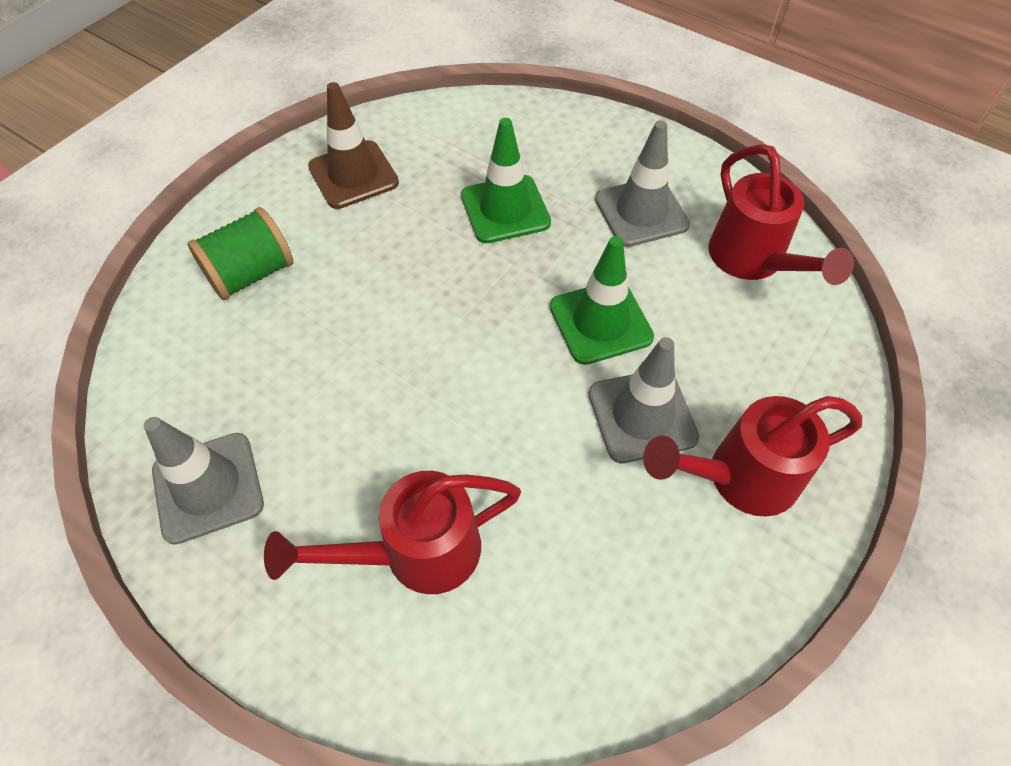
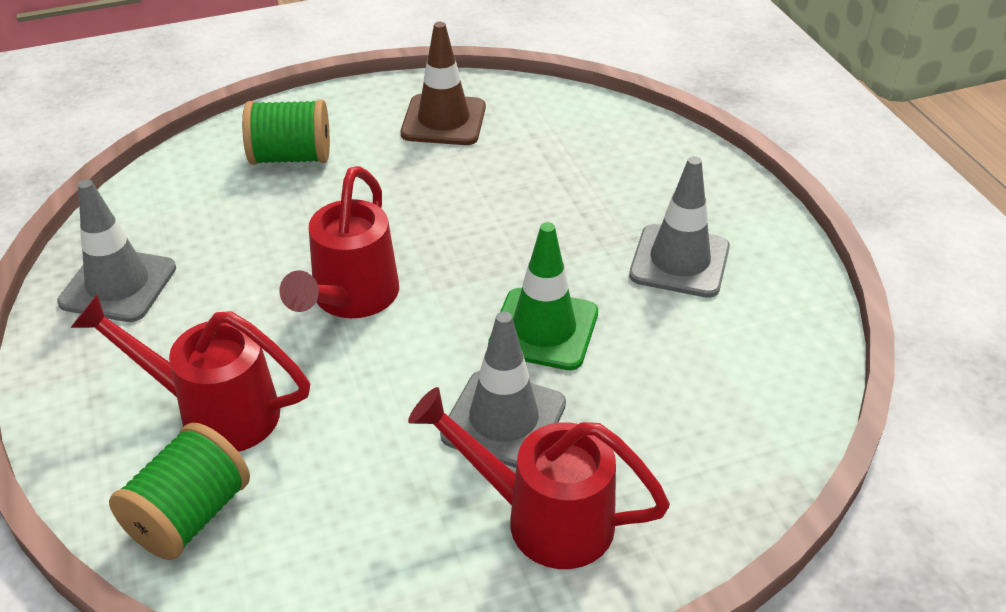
camera: 35 degrees right, 15 degrees down
(487, 660) = (189, 516): none -> green spool
(505, 209) = (549, 202): green traffic cone -> none
(752, 261) = (753, 354): red watering can -> red watering can (350, 299)

